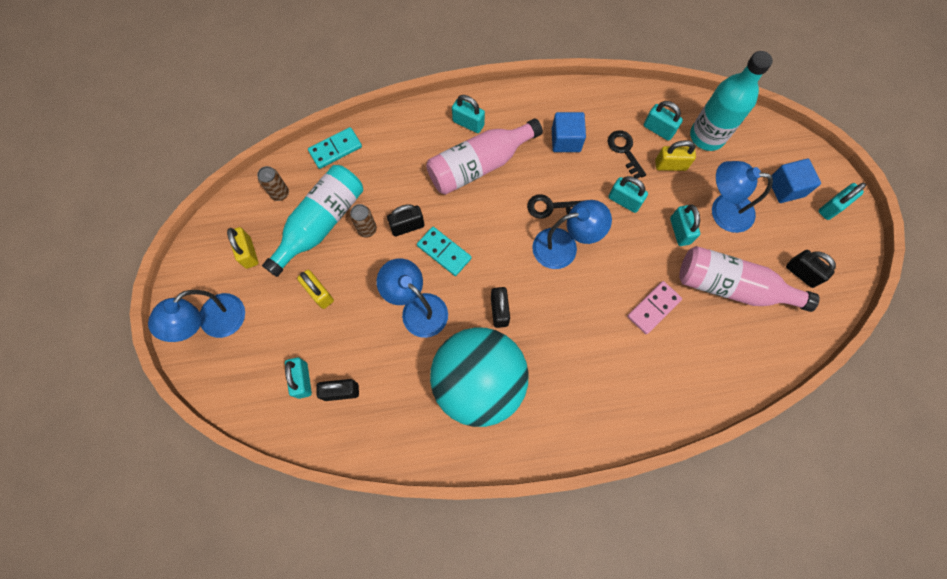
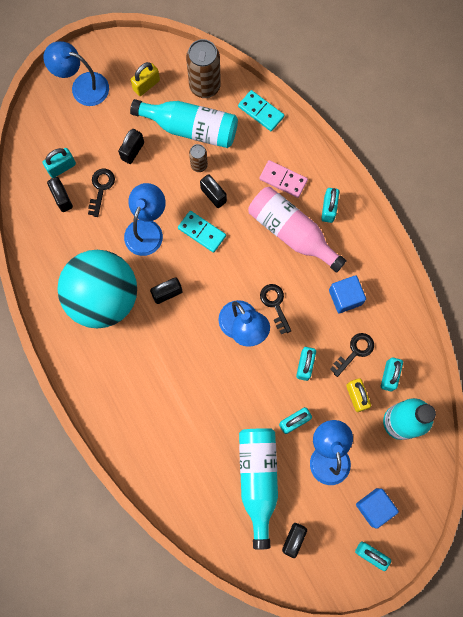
camera: 70 degrees right, 5 degrees up
(280, 193) = (205, 86): brown can -> brown can, size x1.88
(319, 293) = (132, 151): yellow padlock -> black padlock
(348, 343) = (101, 188): none -> black key
(444, 252) = (201, 232): turquoise domino -> turquoise domino turned 75 degrees counterclockwise
(653, 308) = (214, 417): pink domino -> pink domino (283, 179)
(732, 286) = (258, 479): pink bottle -> turquoise bottle

